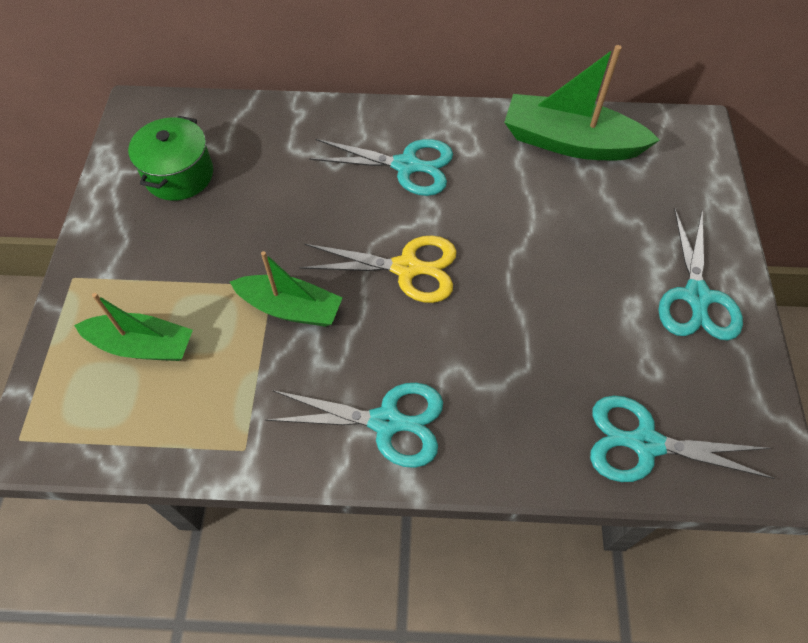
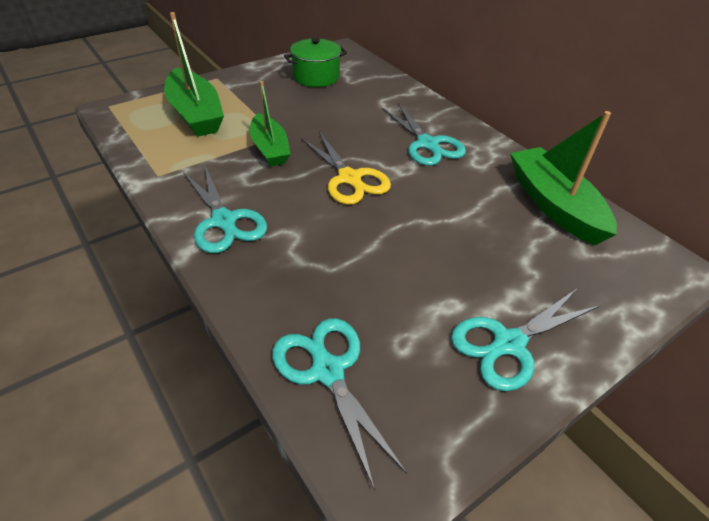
camera: 50 degrees right, 15 degrees down
(142, 345) = (195, 114): green boat -> green boat, size x1.50

